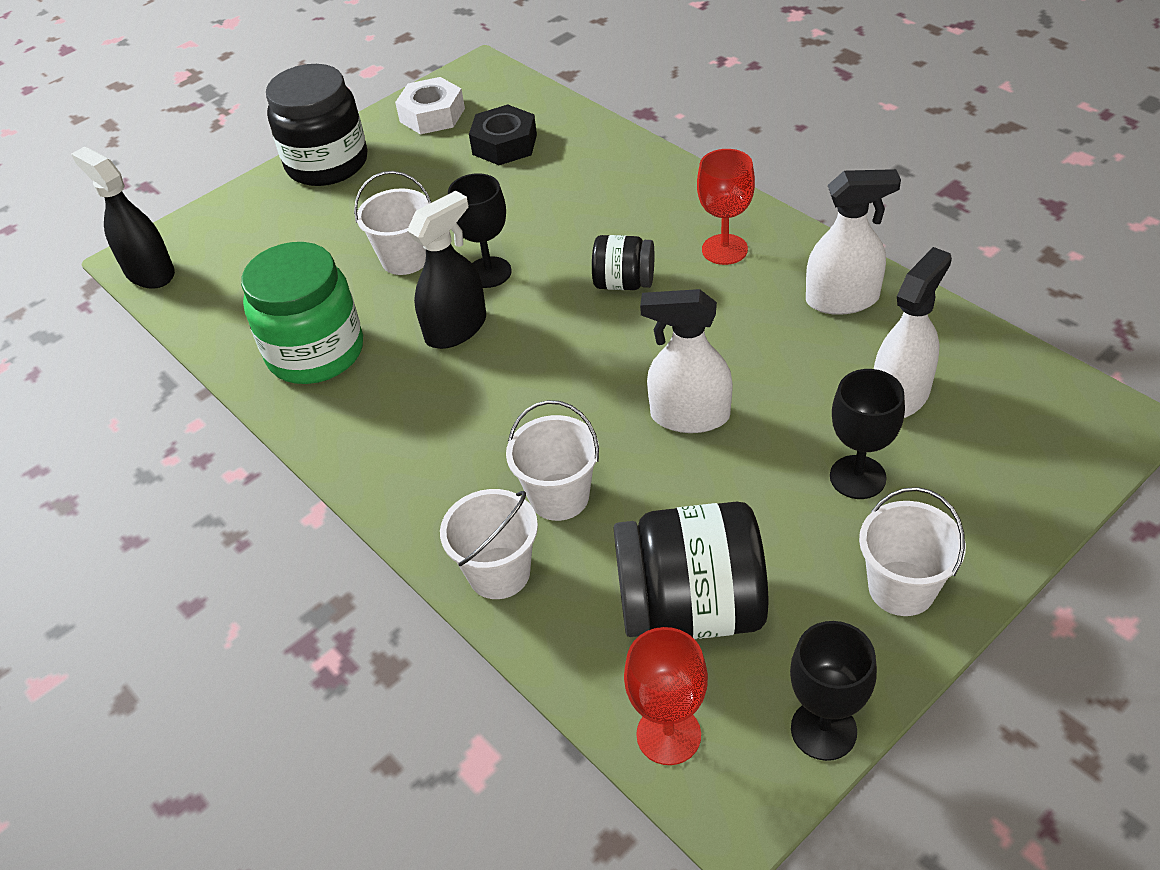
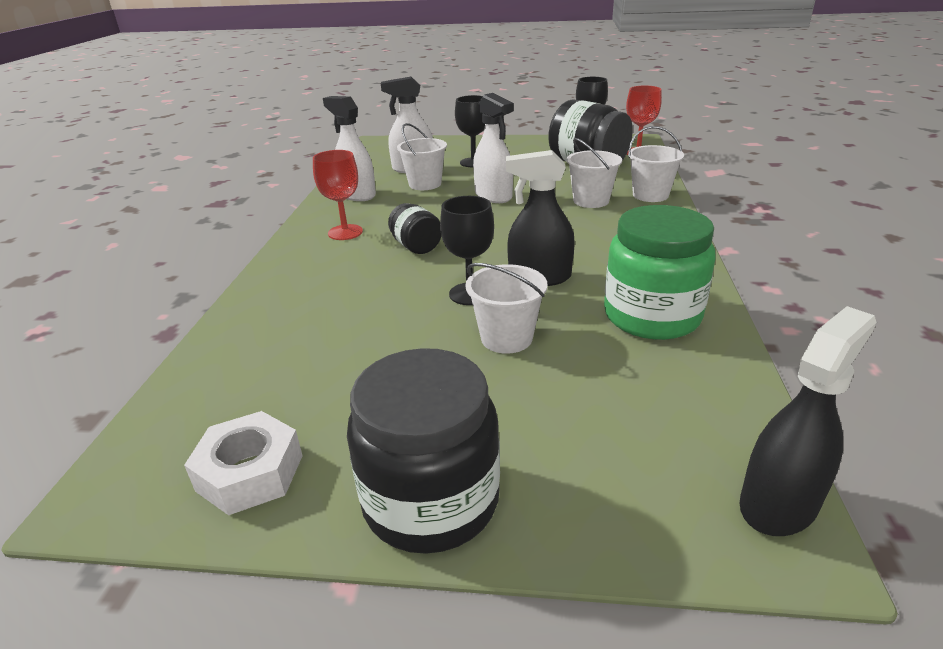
camera: 135 degrees left, 15 degrees down
(149, 272) = (779, 503): black spray bottle -> black spray bottle turned 135 degrees counterclockwise
(504, 144) = (281, 379): black nut -> none
(901, 588) = (514, 145): white bucket -> white bucket (425, 184)

